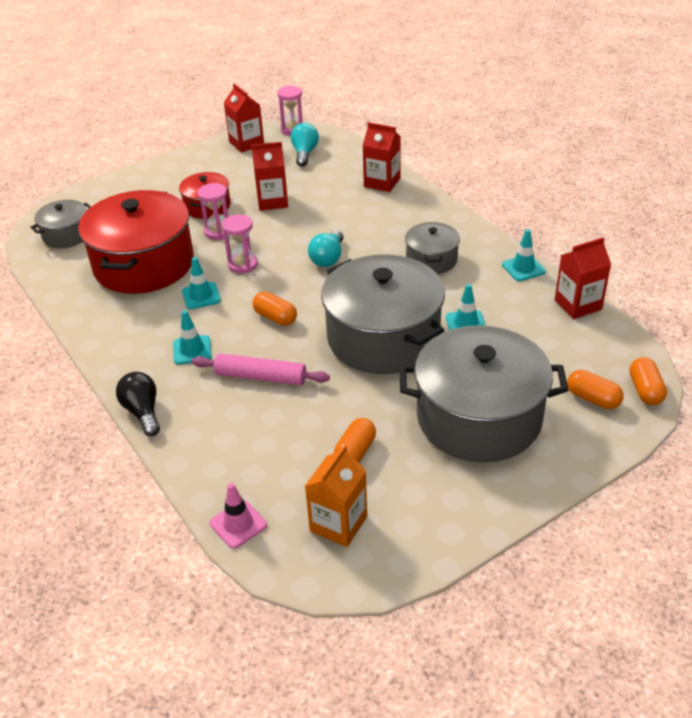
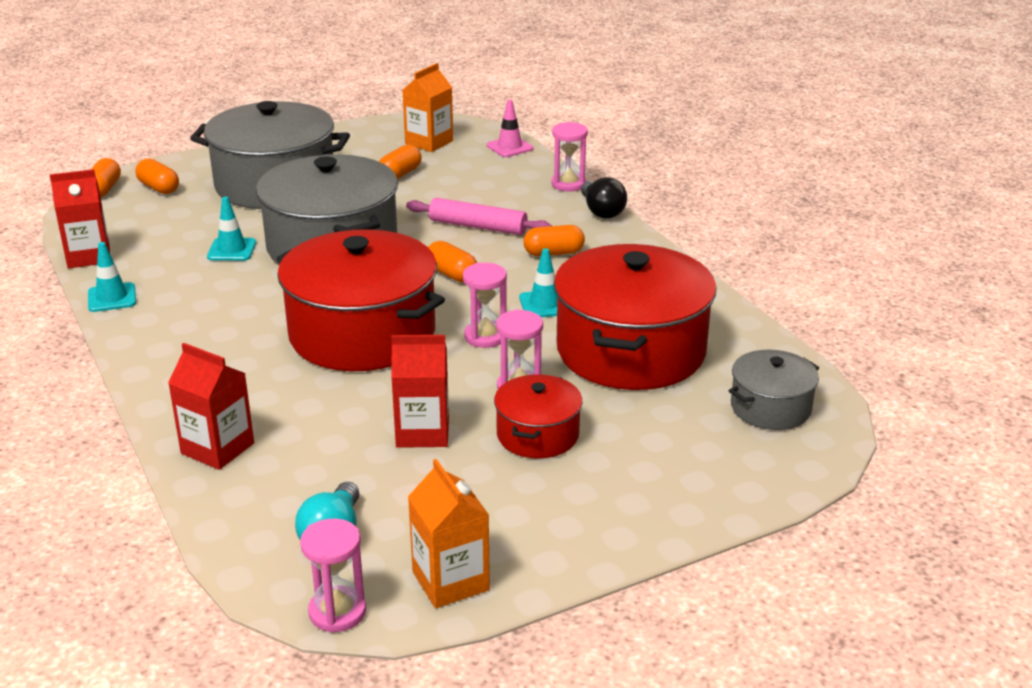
camera: 175 degrees left, 10 degrees down
(172, 454) = (568, 184): none -> pink hourglass
(192, 350) = (553, 253): turquoise traffic cone -> orange capsule
(246, 143) = (450, 581): red carton -> orange carton
(328, 258) = (362, 334): turquoise light bulb -> red pot
(431, 260) = (222, 318): grey pot -> none

